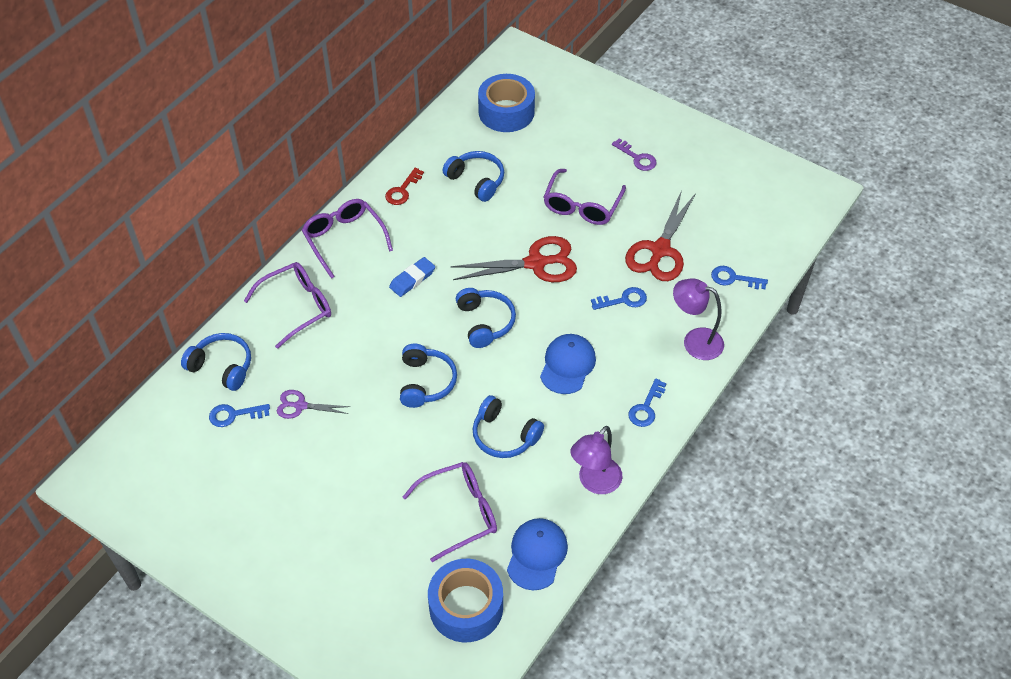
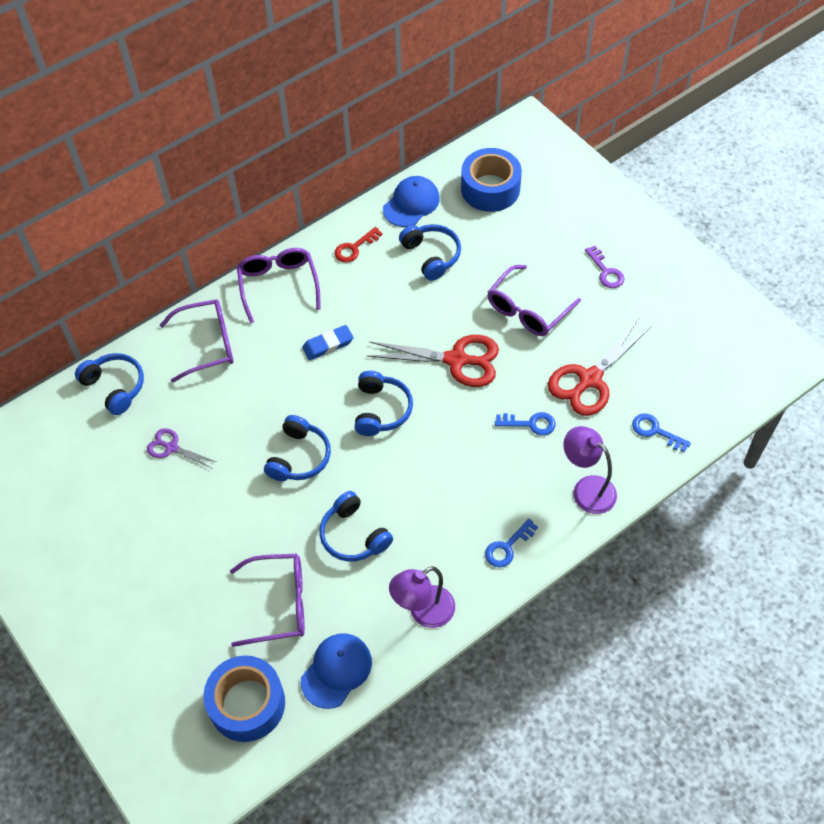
camera: 20 degrees right, 5 degrees up
(234, 415) = (107, 439): blue key -> none
(567, 365) = (445, 478): blue cap -> blue cap (411, 203)

